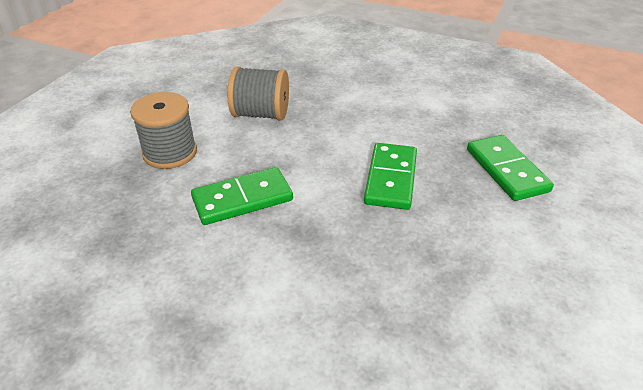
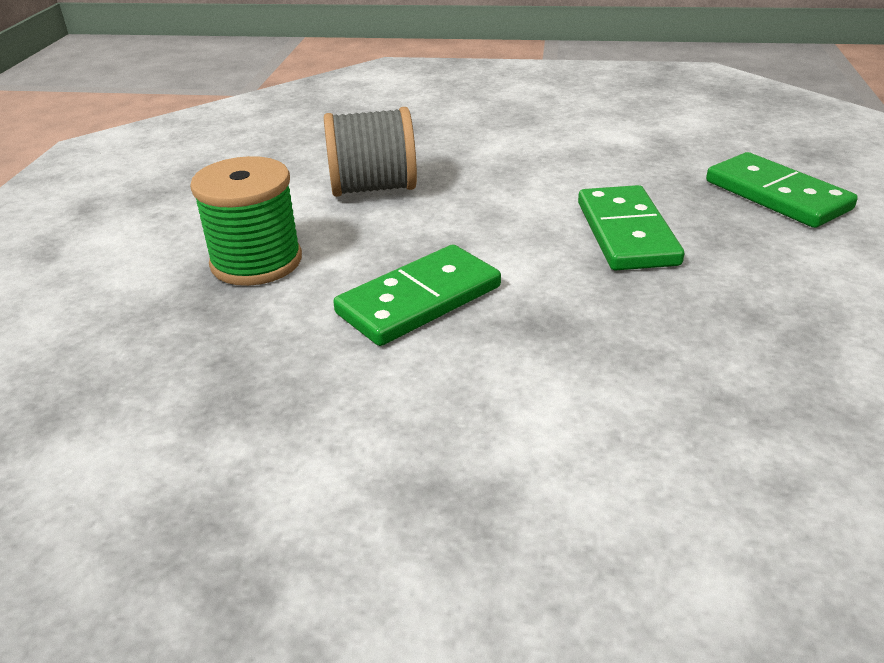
camera: 15 degrees left, 5 degrees down
(170, 153) = (256, 261): grey spool -> green spool

